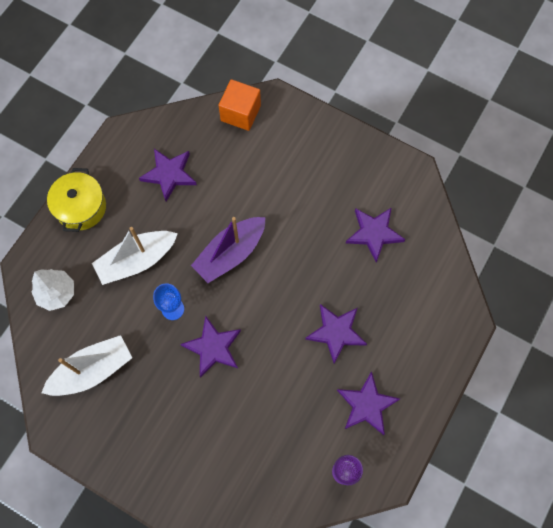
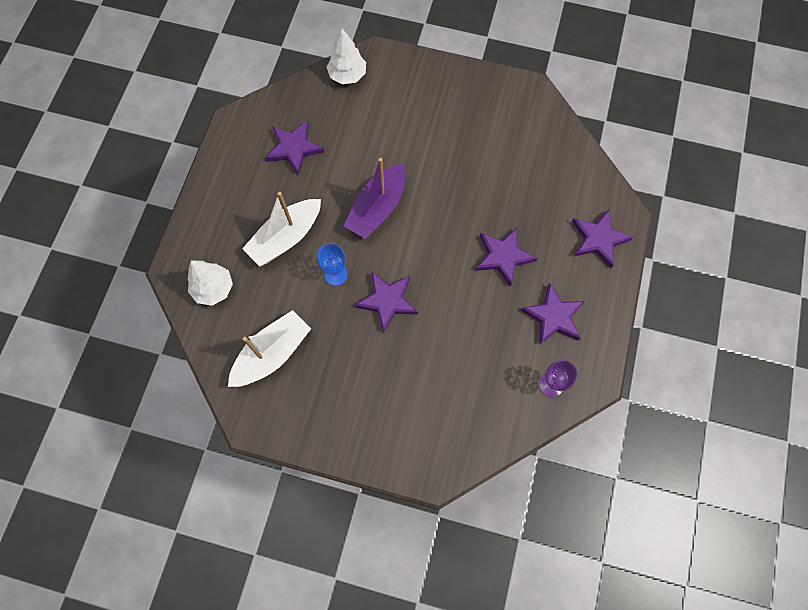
camera: 15 degrees left, 0 degrees up
(81, 207) = (214, 200): yellow pot -> none
(240, 113) = (347, 75): orange cube -> white tree
(374, 233) = (511, 156): purple star -> purple star (598, 239)

